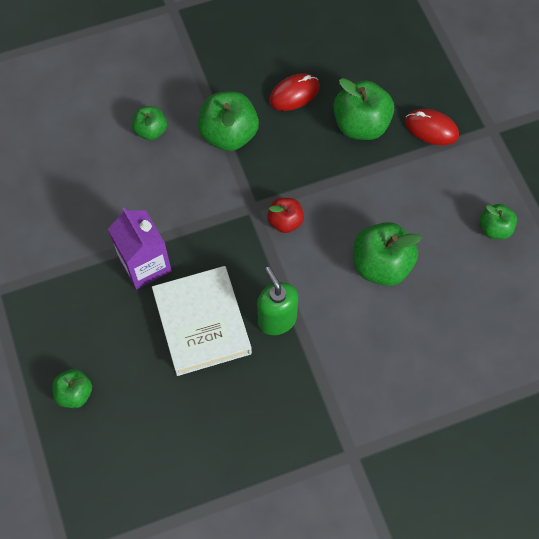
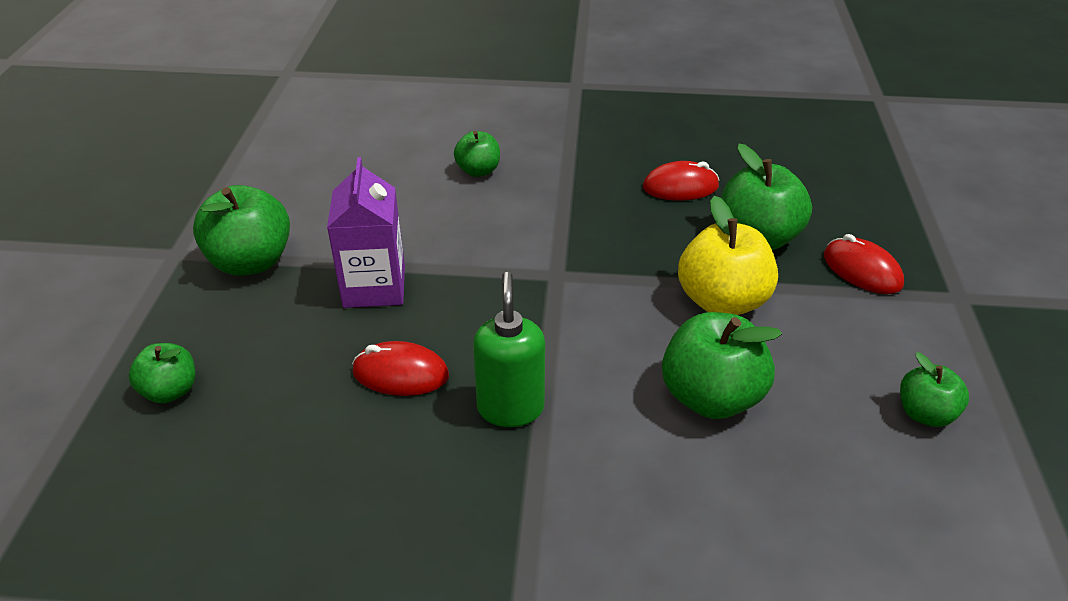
camera: 25 degrees right, 25 degrees down
(202, 323) = (400, 374): white book -> red mouse
(229, 135) = (571, 199): green apple -> green apple (251, 262)
(285, 222) = (593, 303): red apple -> none
(360, 189) = (722, 301): none -> yellow apple

